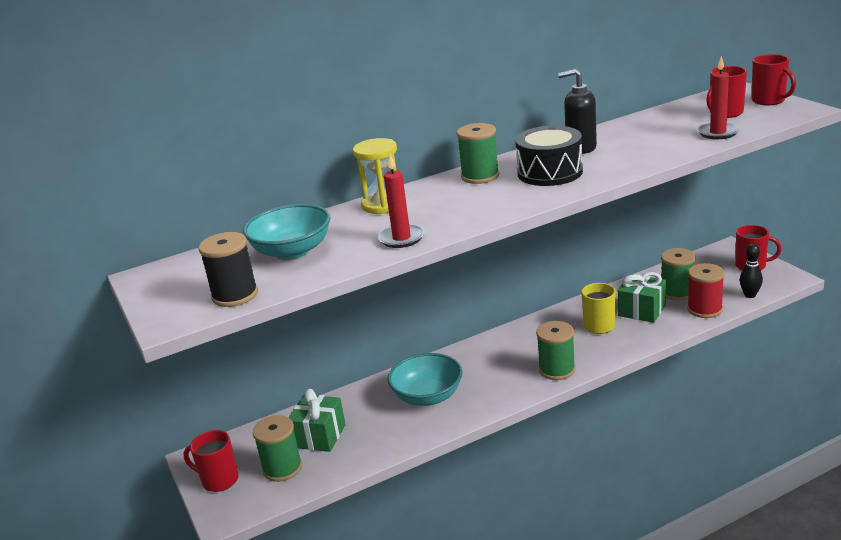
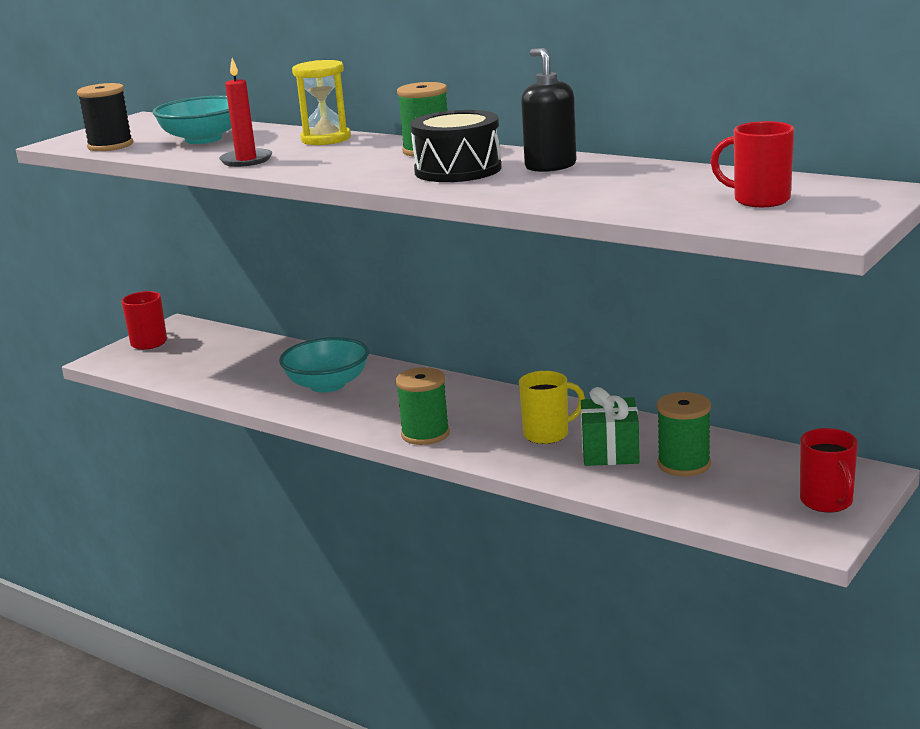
camera: 60 degrees right, 5 degrees down
(282, 468) = (176, 360): green spool -> none
(319, 436) = (232, 359): green gift -> none
(704, 309) = (653, 492): red spool -> none
(718, 133) = (669, 208): red candle -> none
(750, 295) = (728, 517): black bowling pin -> none
(769, 101) = (848, 211): red mug -> none

